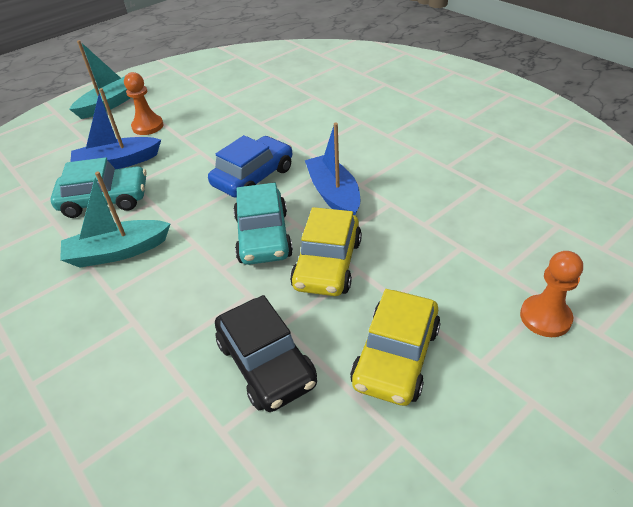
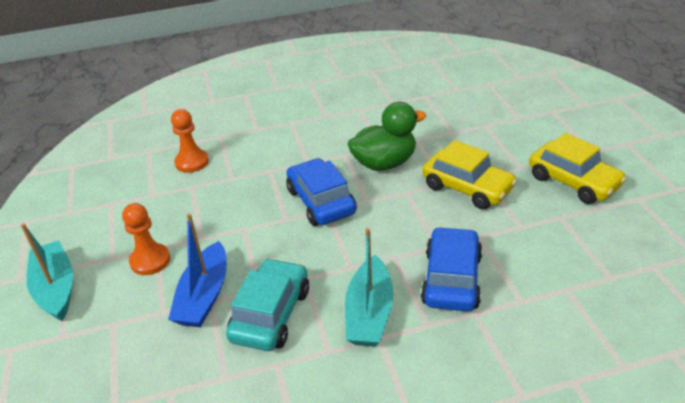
camera: 65 degrees left, 5 degrees down
(176, 292) = (451, 279): none -> blue car
(263, 236) = (412, 213): turquoise car -> none
(266, 363) = (556, 242): black car -> none
(334, 195) = (384, 163): blue boat -> green duck
(545, 317) = (566, 117): orange pawn -> orange pawn (192, 162)

